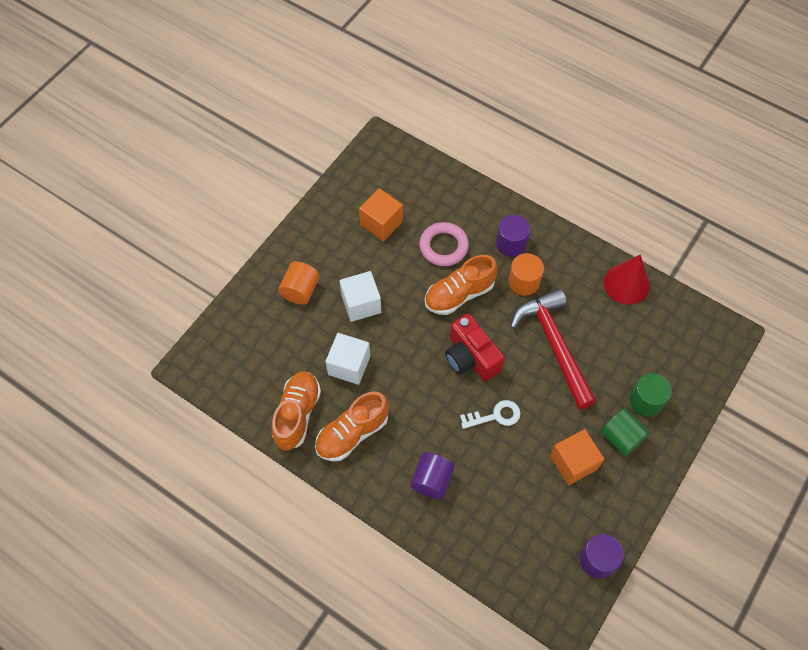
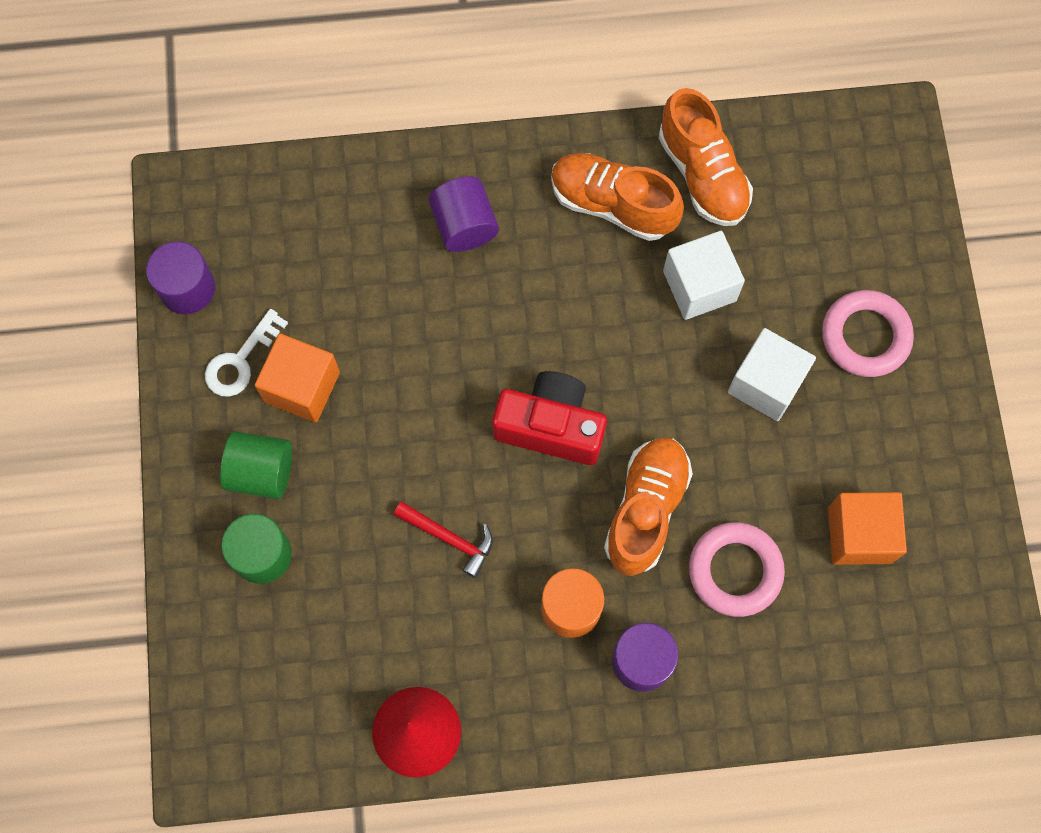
camera: 140 degrees right, 10 degrees up
(300, 290) = (865, 336): orange cylinder -> pink ring
(352, 433) = (612, 205): orange shoe -> orange shoe turned 75 degrees counterclockwise
(495, 416) = (451, 370): white key -> white key (241, 360)
(554, 345) = (449, 538): red hammer -> red hammer, size x0.46

